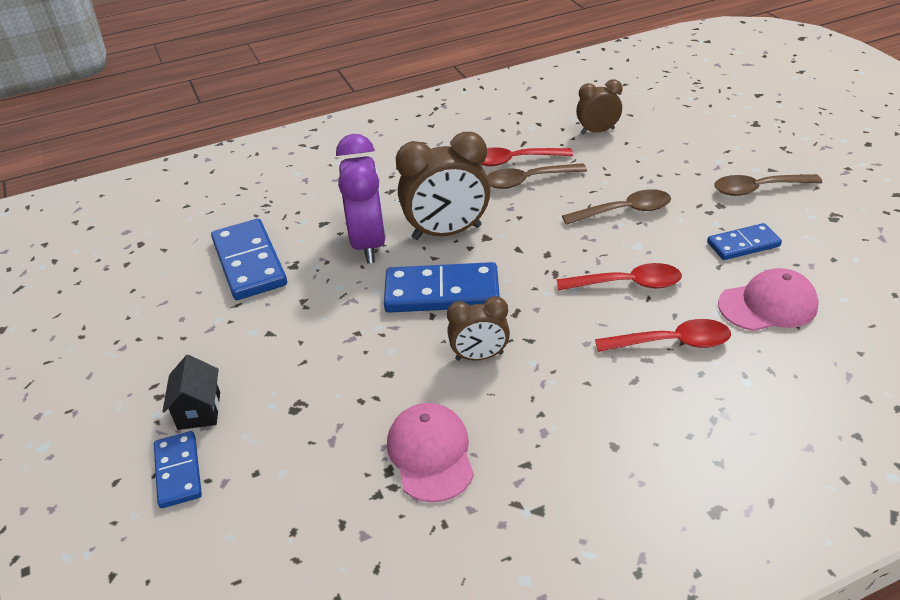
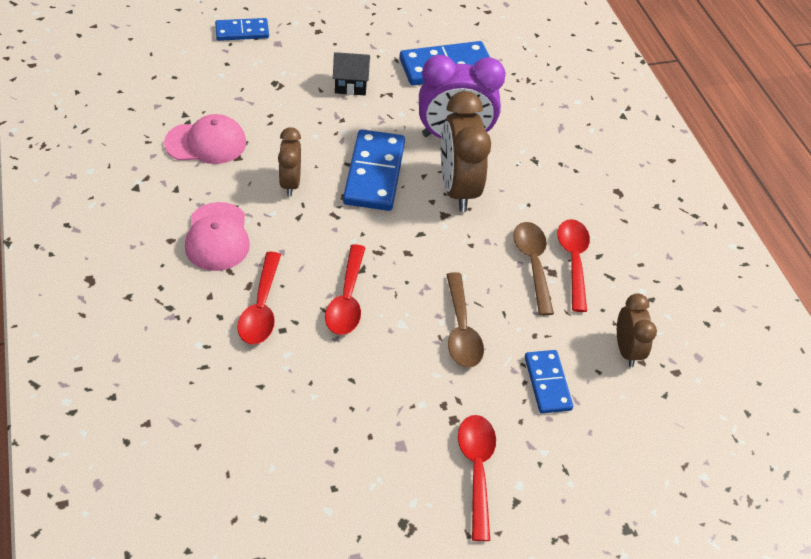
camera: 90 degrees right, 10 degrees up
(199, 411) = (291, 40): black house -> black house (351, 85)
(743, 244) = (379, 414): blue domino -> blue domino (547, 383)
(758, 189) = (476, 469): brown spoon -> red spoon
(768, 305) = (283, 398): pink cap -> pink cap (217, 237)

